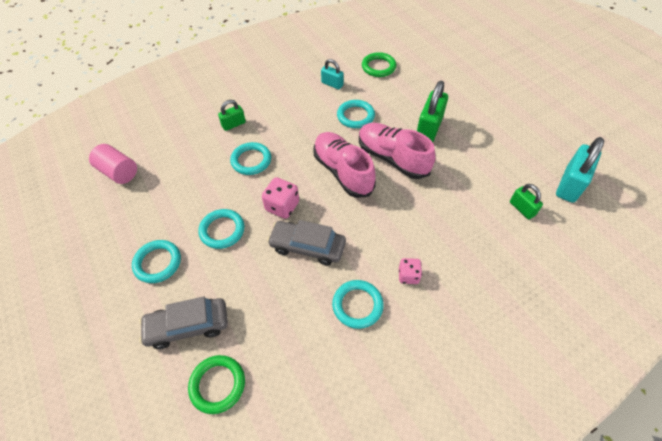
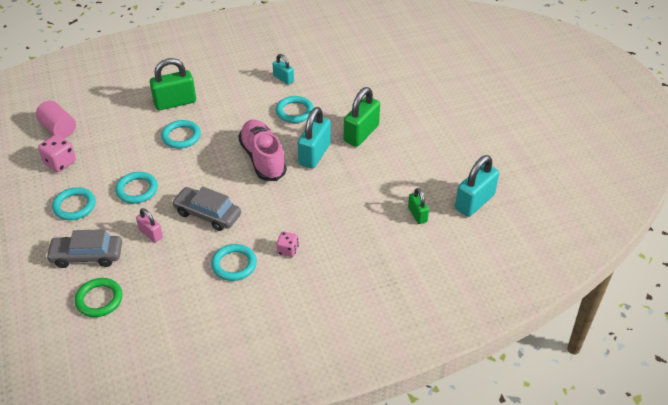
camera: 10 degrees right, 10 degrees down
(233, 124) = (175, 102): green padlock -> green padlock, size x1.78
(253, 283) = (151, 234): none -> pink padlock
(282, 206) = (196, 179): pink dice -> pink dice (60, 163)
(378, 67) = (337, 68): green ring -> none
(392, 158) = (314, 154): pink shoe -> turquoise padlock

